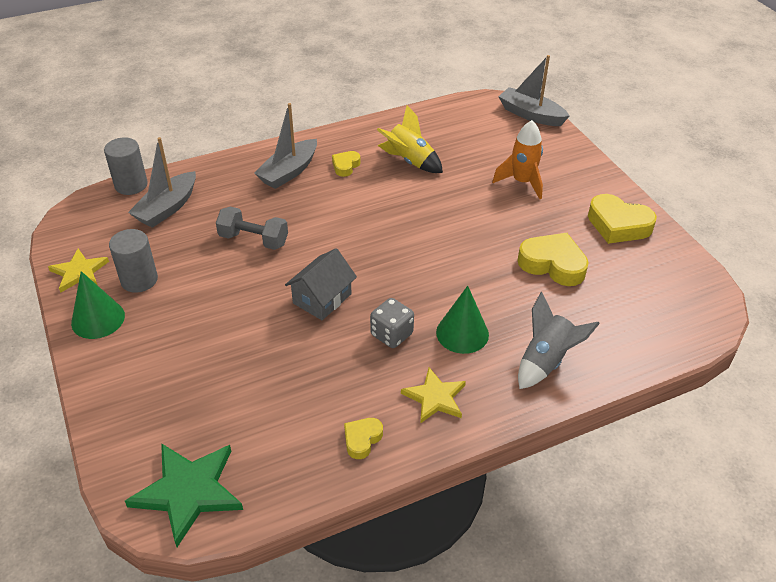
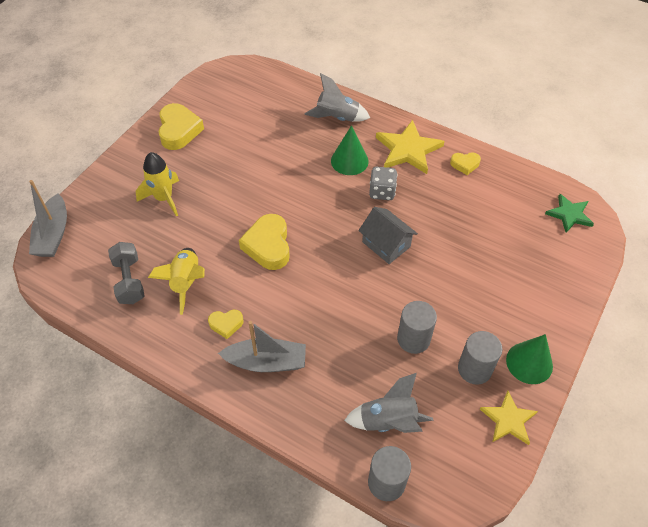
camera: 125 degrees left, 10 degrees up
(167, 208) = (388, 421): grey boat -> grey rocket
(188, 492) = (569, 214): green star -> green star, size x0.64
(209, 259) = (413, 339): none -> grey cylinder
(253, 240) = (368, 325): grey dumbbell -> grey dumbbell (129, 281)
(322, 298) = (386, 244): grey house -> grey house turned 45 degrees clockwise
(435, 398) = (408, 150): yellow star -> yellow star, size x1.57
(522, 182) = (164, 198): orange rocket -> yellow rocket
(553, 264) = (248, 146): yellow heart -> yellow heart (268, 246)

